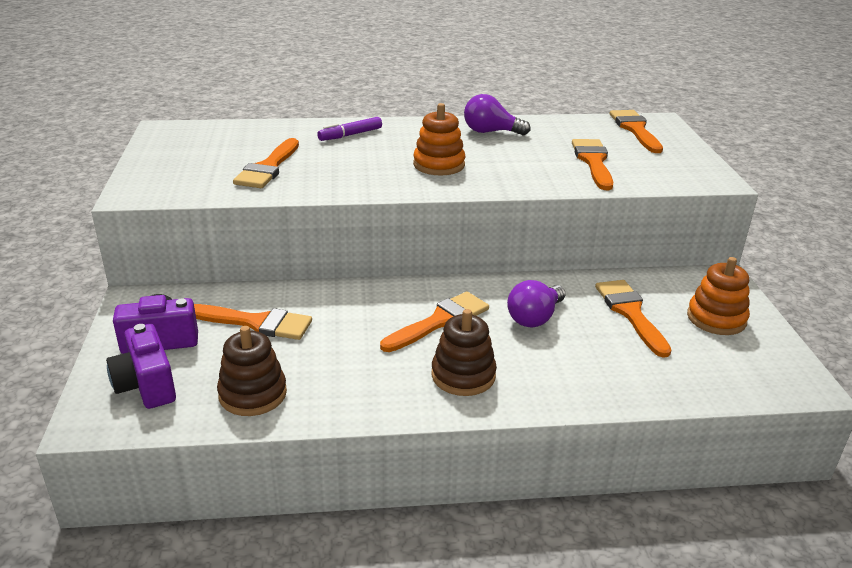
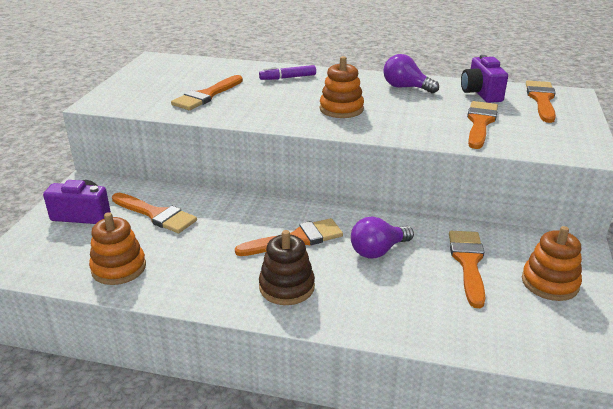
camera: 20 degrees right, 0 degrees up
(146, 385) = (52, 246): purple camera -> purple camera (481, 93)
(253, 394) = (119, 268): brown stacking toy -> orange stacking toy

